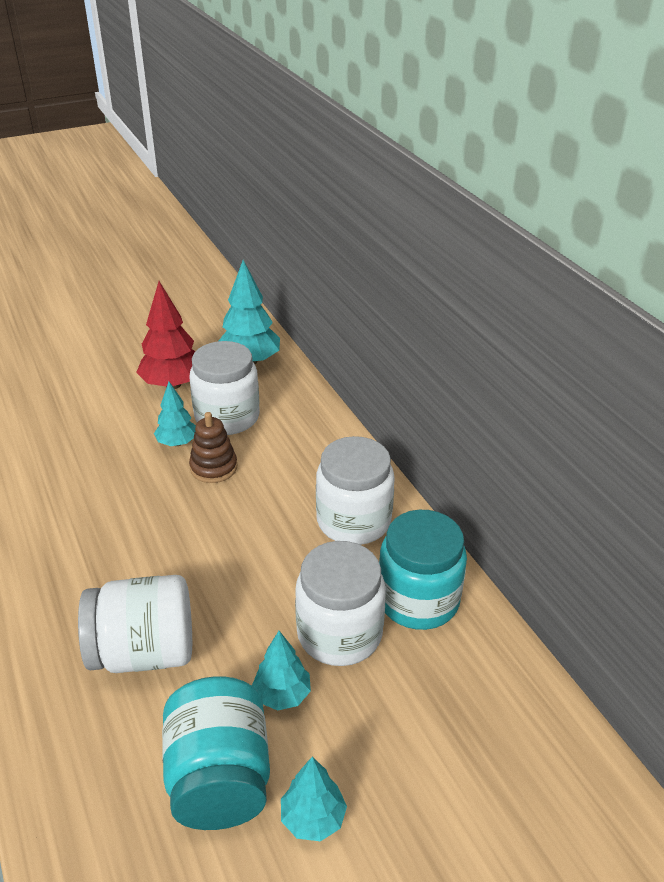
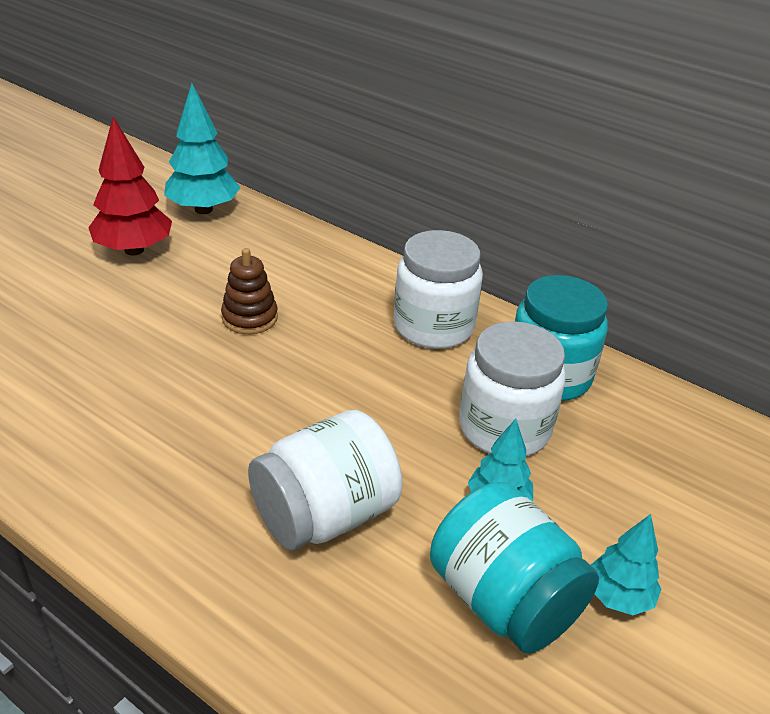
camera: 30 degrees left, 0 degrees up
(177, 443) = (188, 305): turquoise tree -> none
(227, 417) = (224, 267): white jar -> none

